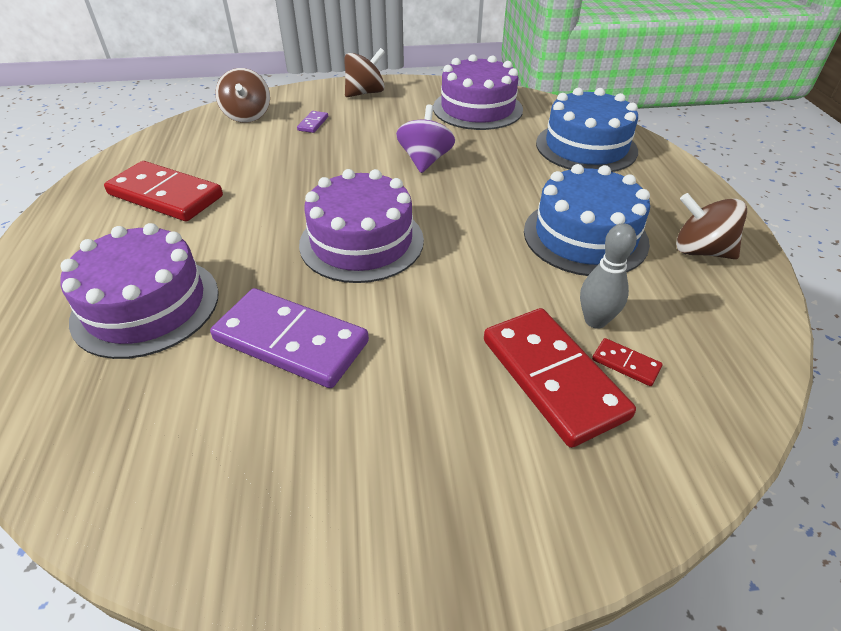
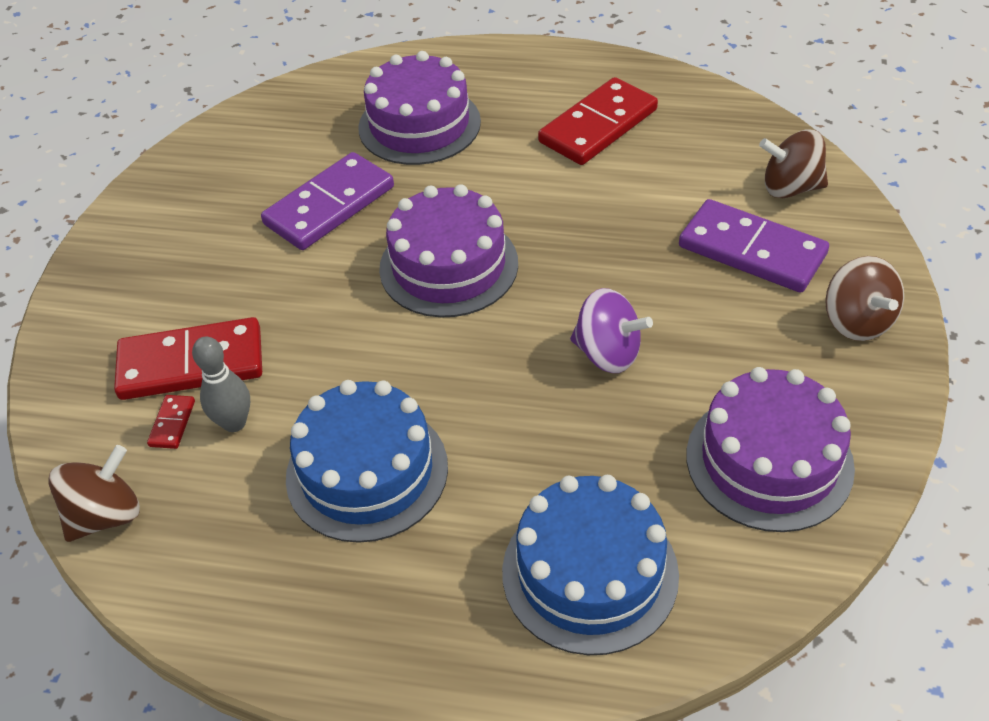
camera: 110 degrees right, 5 degrees up
(313, 123) = (751, 251): purple domino -> purple domino, size x2.41
(625, 364) = (172, 423): red domino -> red domino turned 45 degrees counterclockwise
(700, 251) = (281, 587): brown spinning top -> brown spinning top (106, 515)

